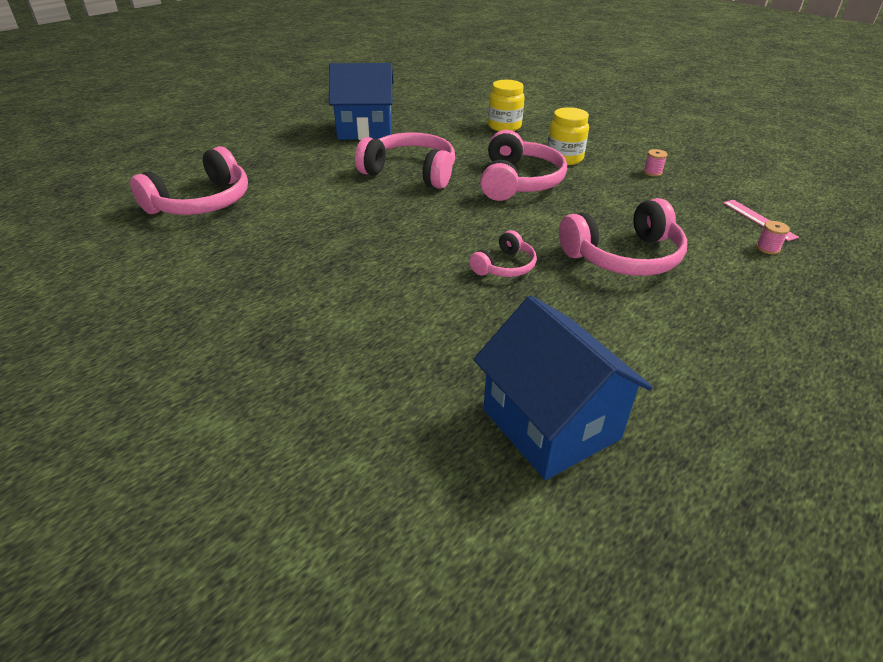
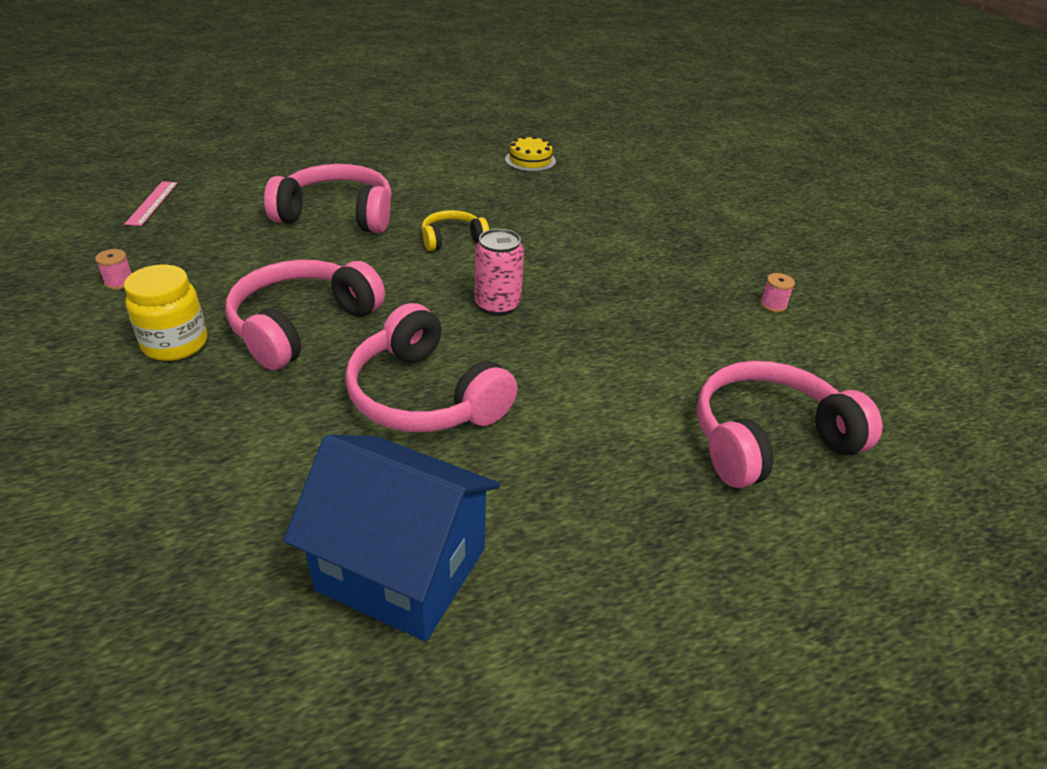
camera: 155 degrees left, 0 degrees up
(415, 226) = (497, 305): none -> pink can
(504, 126) = (129, 464): yellow jar -> none
(504, 266) = (452, 239): pink headphones -> yellow headphones
(550, 424) = (530, 160): blue house -> yellow cake
(767, 248) = (207, 184): pink spool -> pink spool (773, 305)

